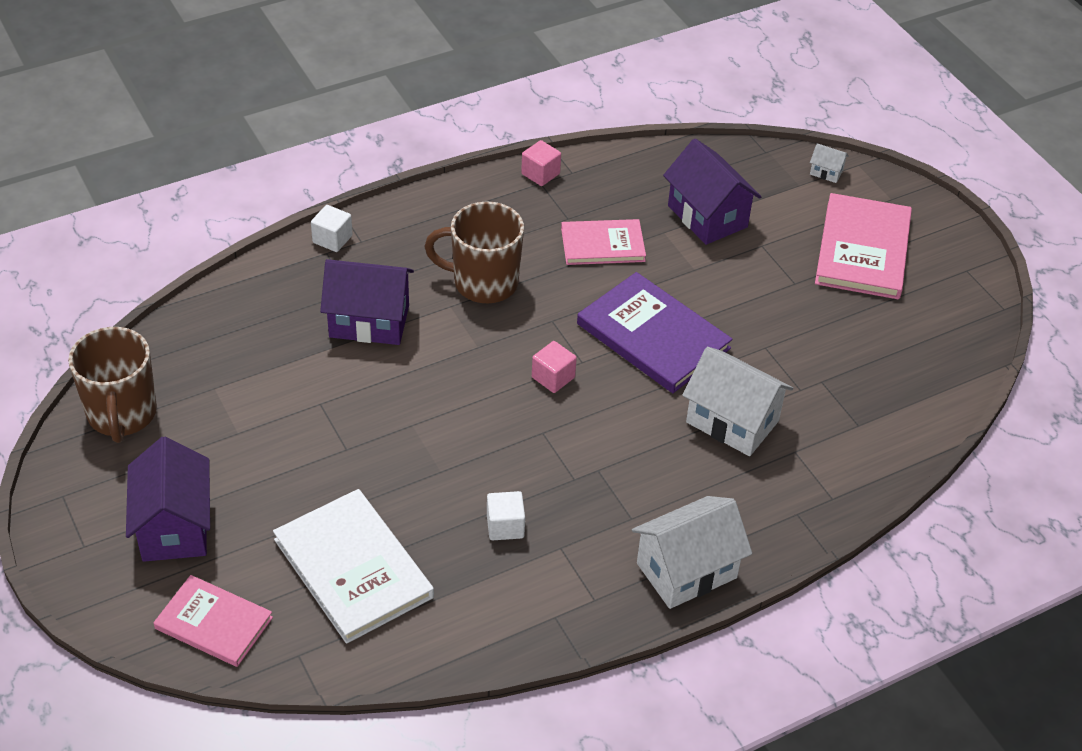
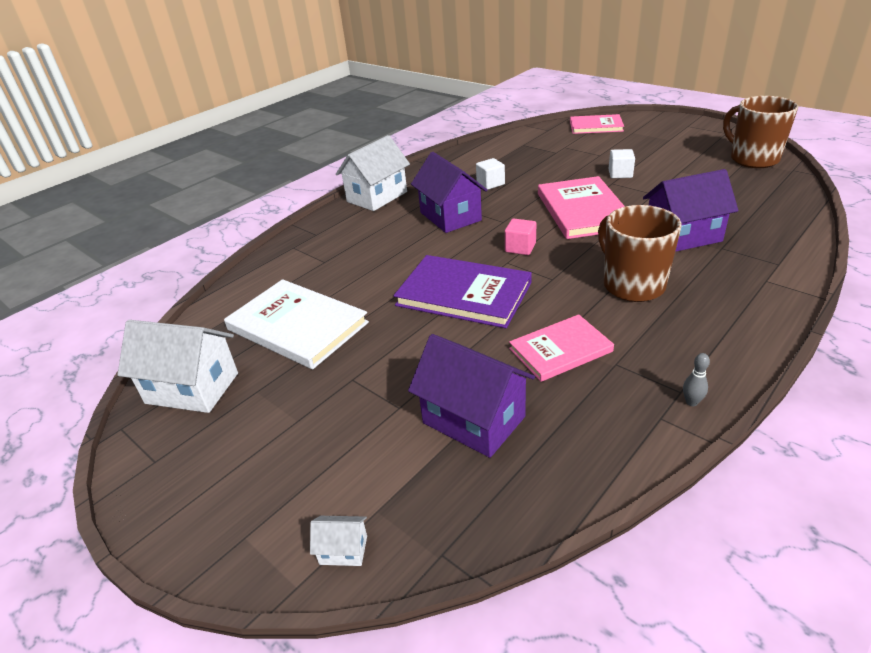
camera: 165 degrees right, 10 degrees down
(174, 527) = (657, 140): purple house -> purple house (450, 216)
(332, 239) = (789, 274): white cube -> white cube (620, 174)
(353, 568) = (554, 153): white book -> white book (297, 326)
(483, 283) = (632, 285): brown mug -> brown mug turned 105 degrees counterclockwise
(540, 174) = (691, 402): pink cube -> grey bowling pin
(732, 422) = (375, 263): white house -> white house (192, 388)
(862, 250) = (282, 443): pink book -> pink book (583, 210)

